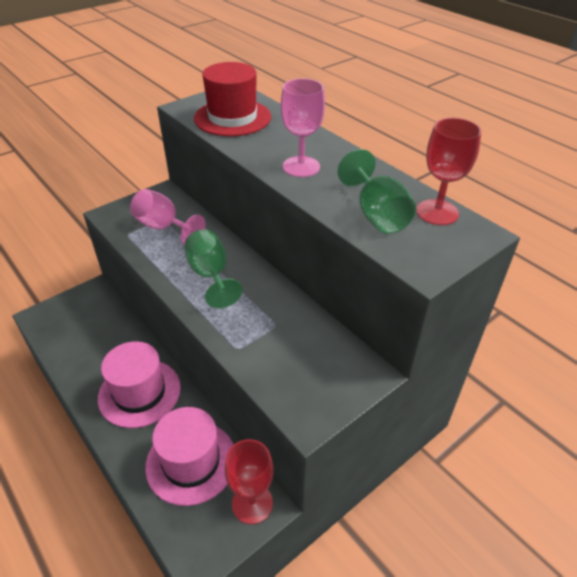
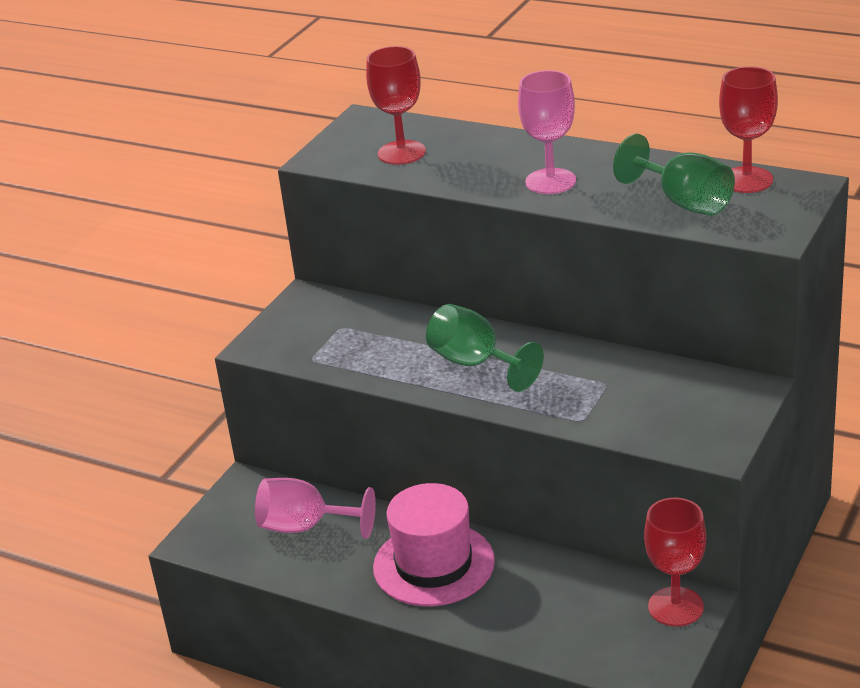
camera: 20 degrees left, 10 degrees down
(163, 227) = (354, 335): pink goblet -> pink goblet (305, 527)
(191, 462) = (568, 601): pink hat -> none
(232, 118) = (401, 153): red hat -> red goblet

